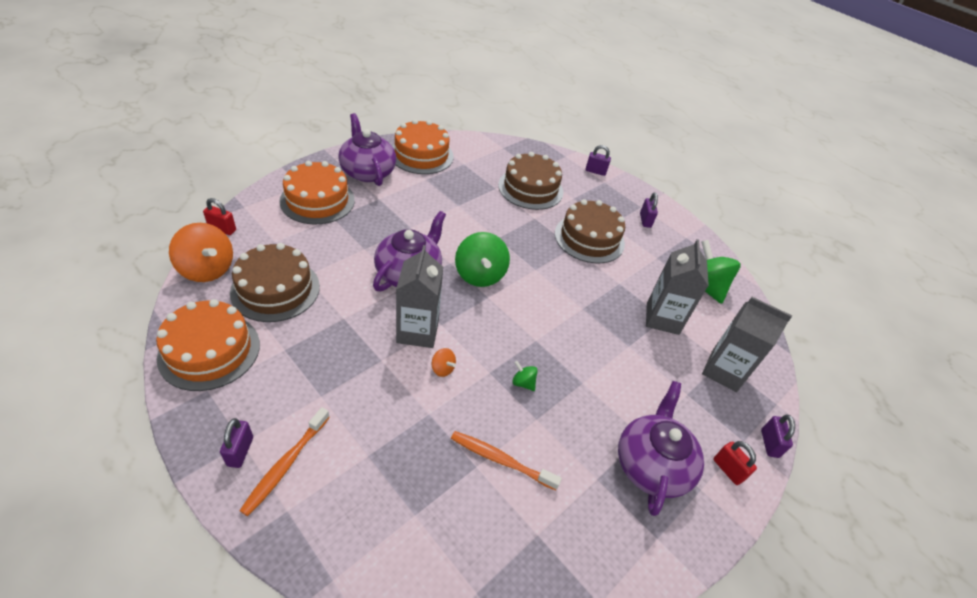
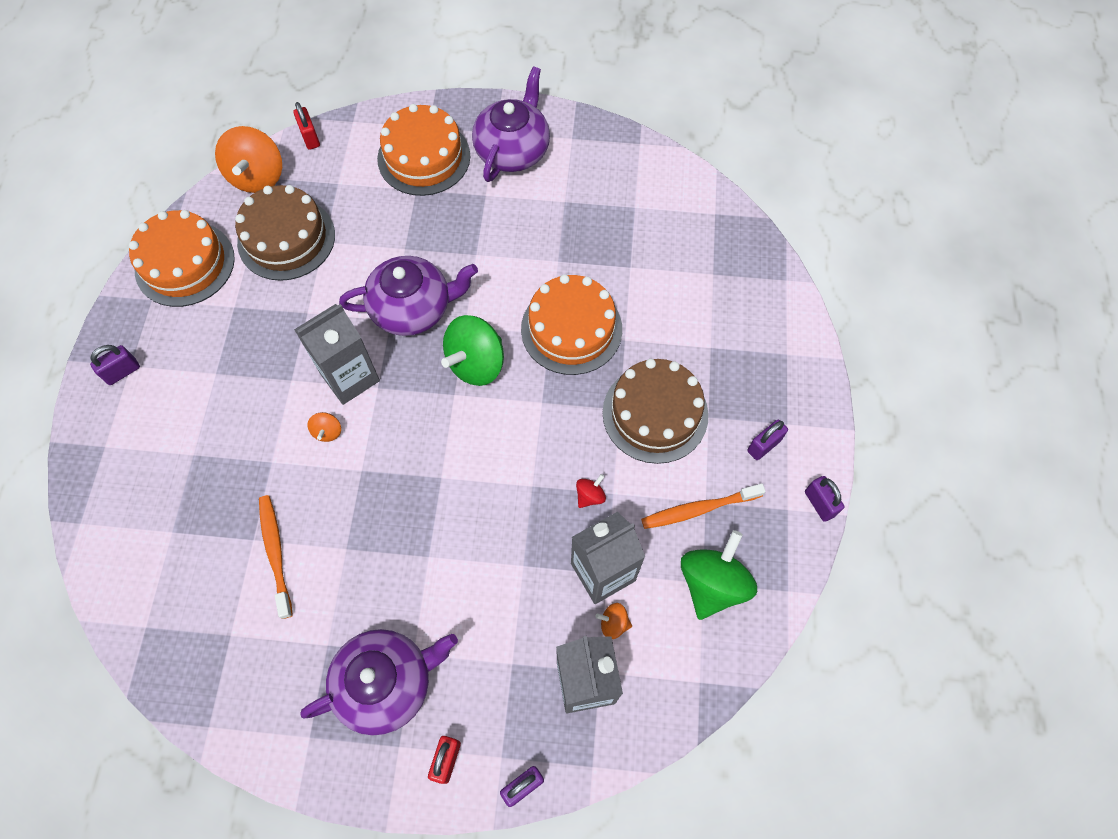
camera: 55 degrees right, 20 degrees up
(285, 465) = (137, 410): orange toothbrush -> orange toothbrush (698, 509)
(421, 155) = (599, 163): orange cake -> orange cake (571, 329)
(523, 383) = (376, 506): green spinning top -> none
(530, 188) = (673, 296): brown cake -> none
(595, 171) = (796, 330): purple padlock -> purple padlock (819, 503)
(612, 292) = (590, 496): none -> red spinning top
(696, 336) = (613, 623): none -> orange spinning top

